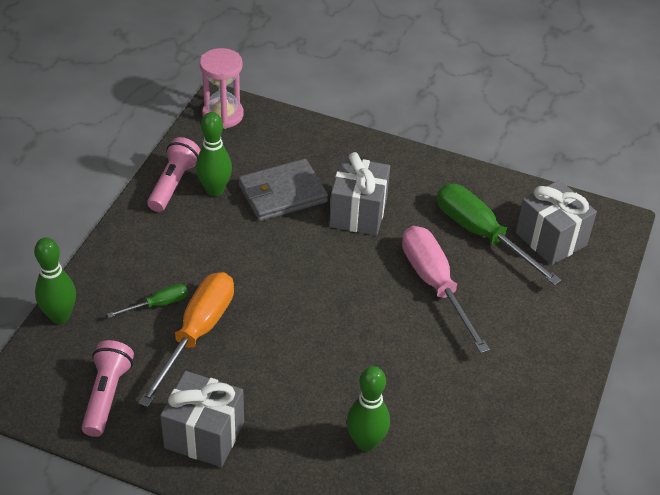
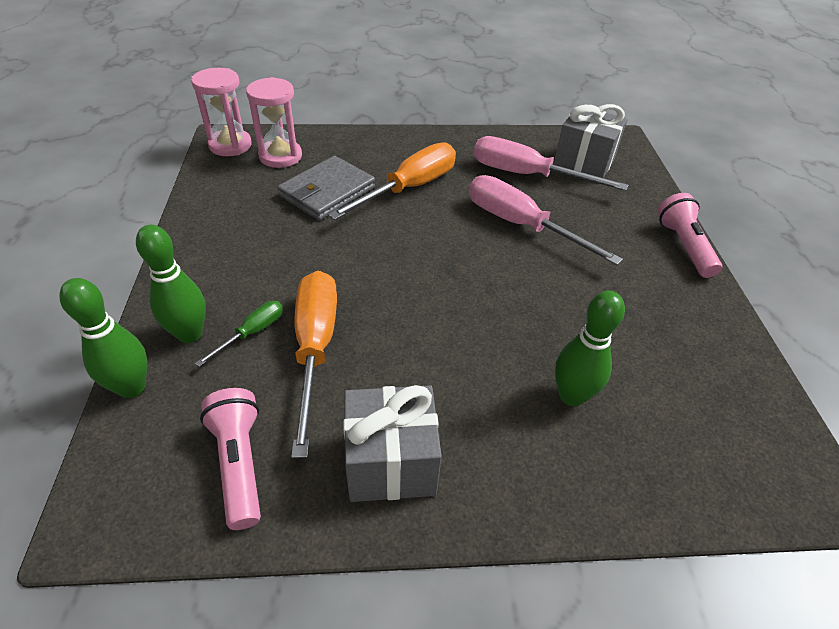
camera: 25 degrees left, 0 degrees up
(173, 184) = (209, 213): pink flashlight -> pink flashlight (683, 246)
(215, 190) = (257, 206): green bowling pin -> green bowling pin (190, 334)
(261, 141) = (280, 156): none -> pink hourglass
(358, 213) = (409, 188): grey gift -> orange screwdriver
(481, 234) = (526, 175): green screwdriver -> pink screwdriver

